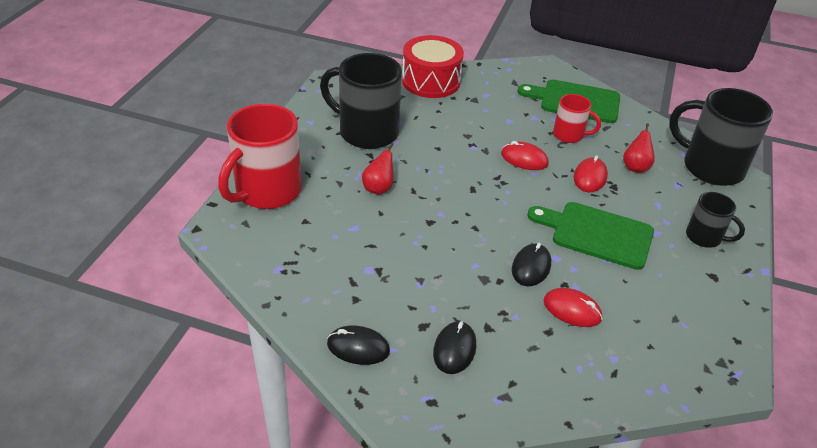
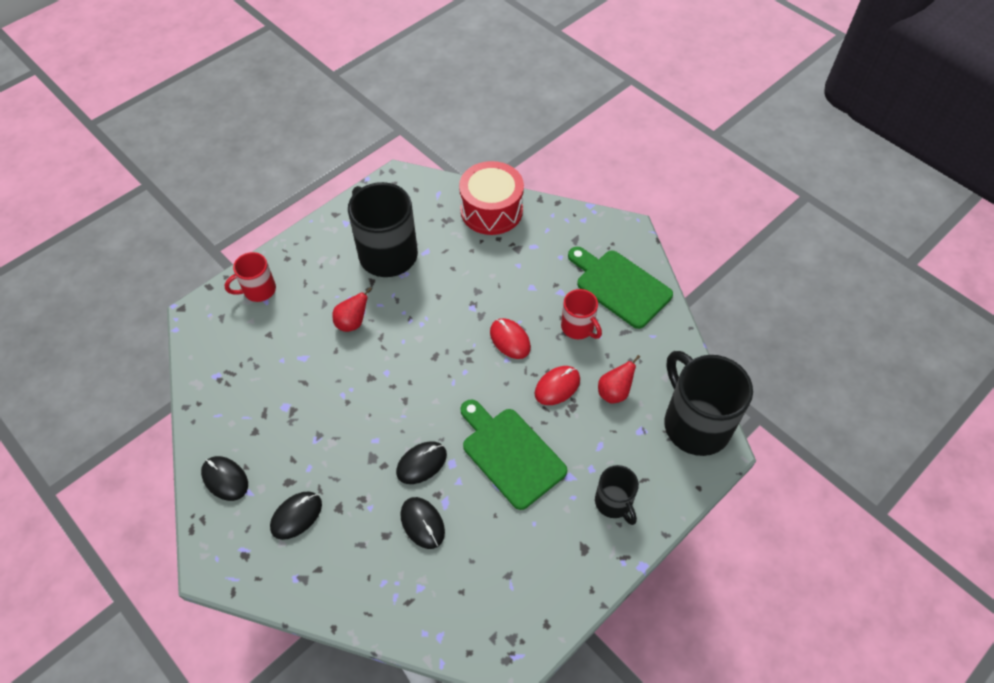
camera: 30 degrees right, 15 degrees up
(266, 192) = (258, 290): red mug -> red mug, size x0.53
(572, 310) = (422, 523): red mouse -> black mouse

